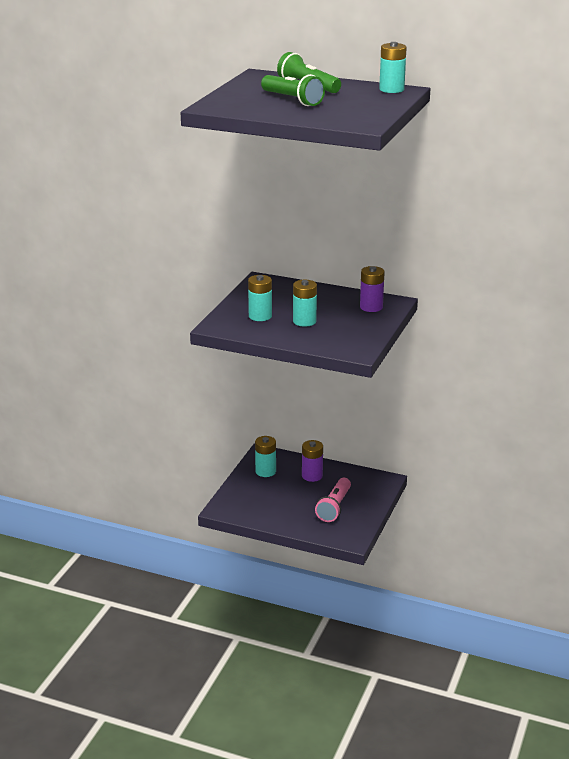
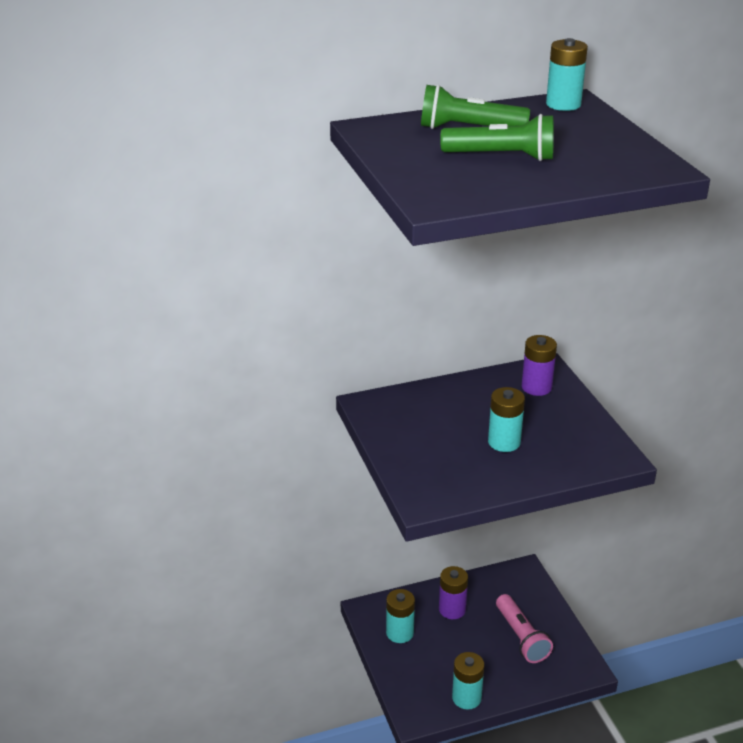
camera: 40 degrees left, 5 degrees up
(260, 316) = (448, 459): turquoise battery -> turquoise battery (466, 698)

